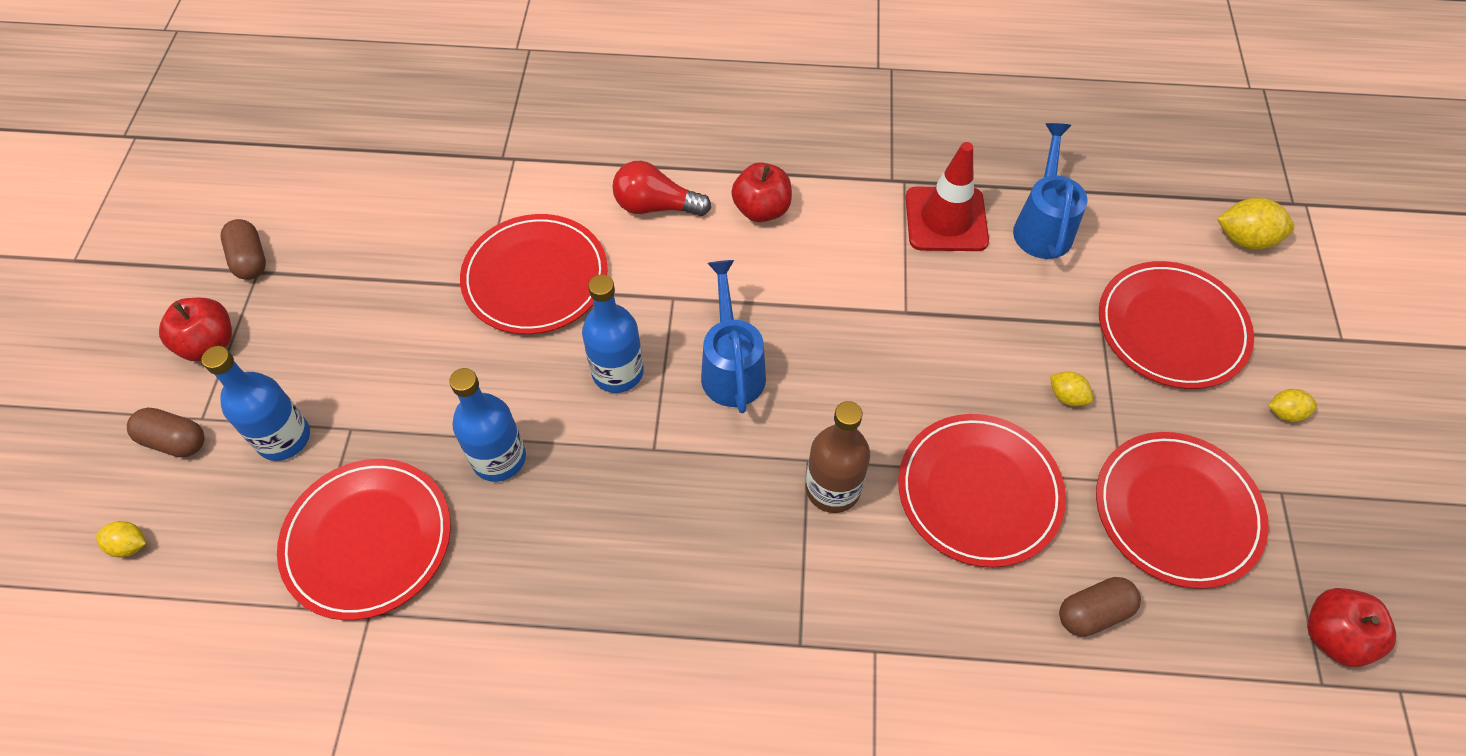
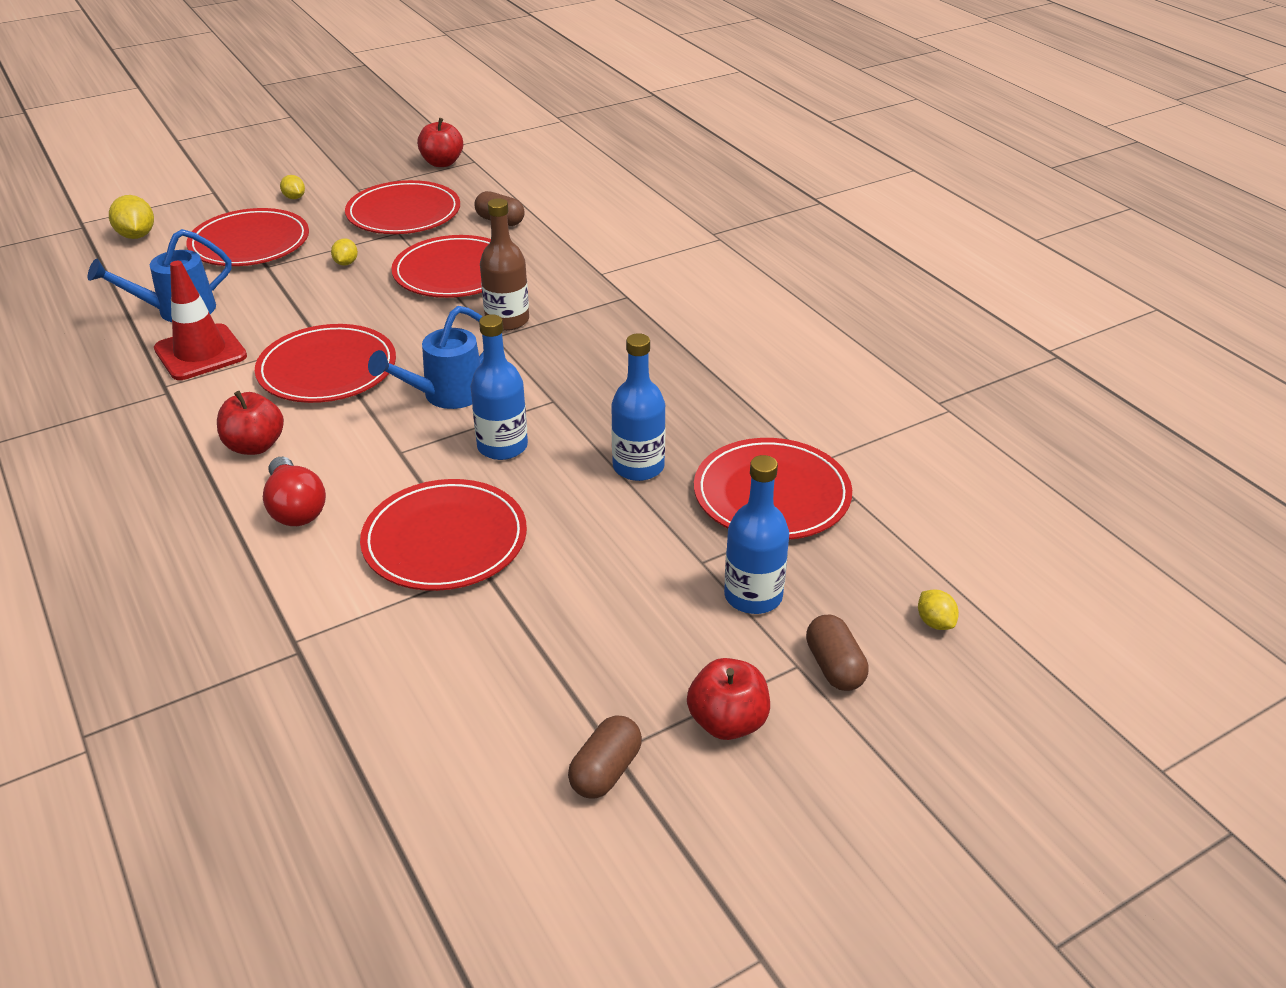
camera: 125 degrees left, 20 degrees down
(848, 298) = (327, 369): none -> red plate

